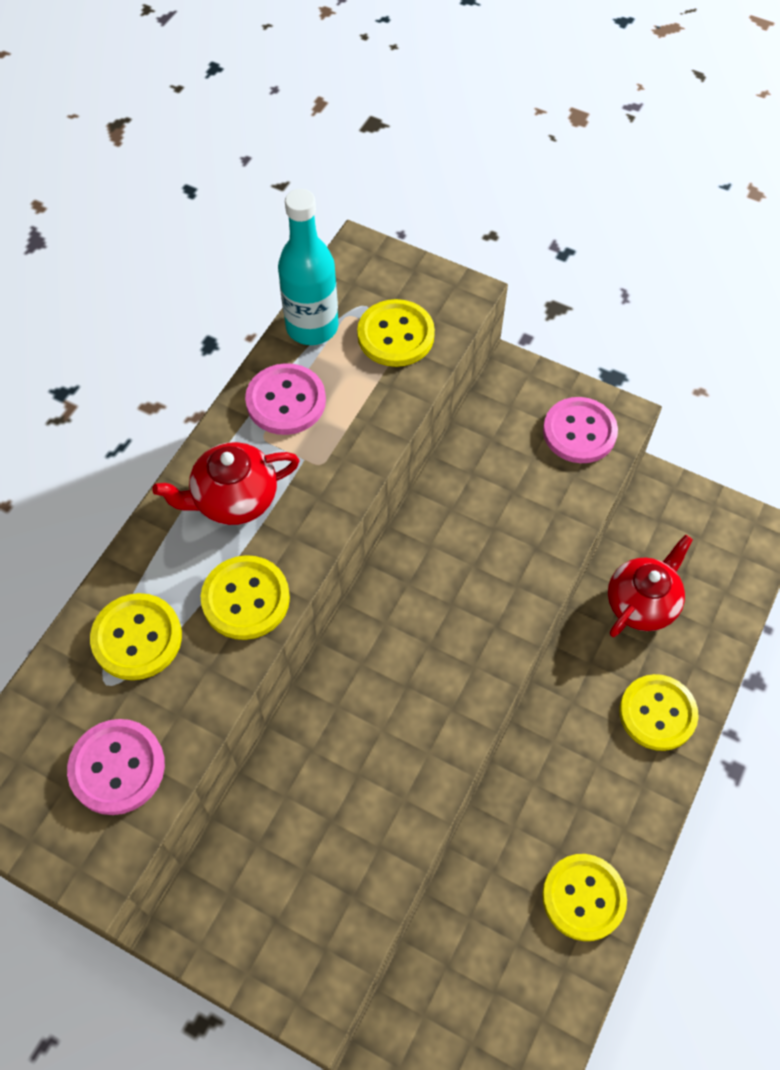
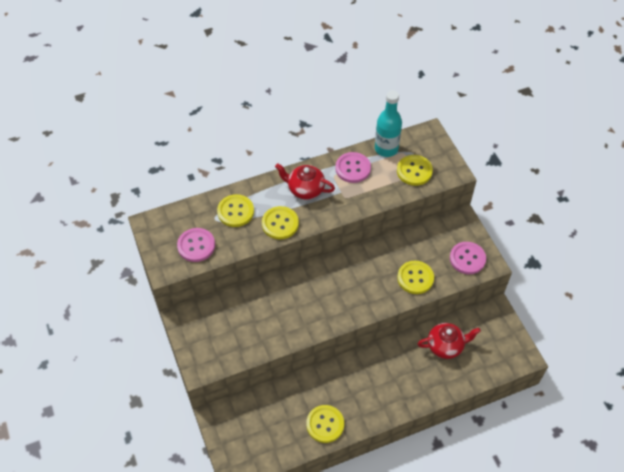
camera: 40 degrees right, 5 degrees down
(657, 713) = (413, 387): yellow button -> yellow button (415, 278)

